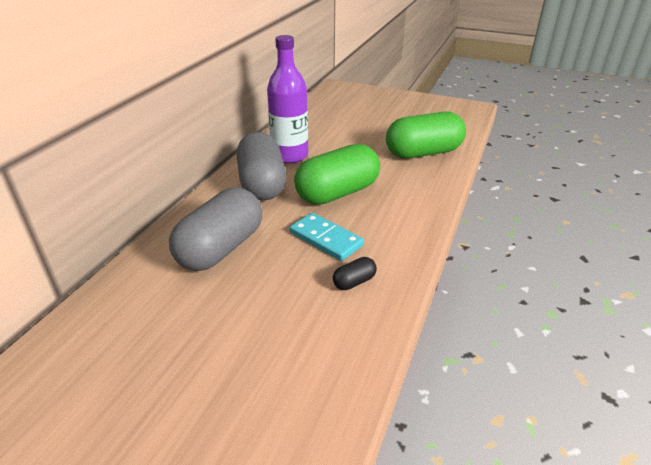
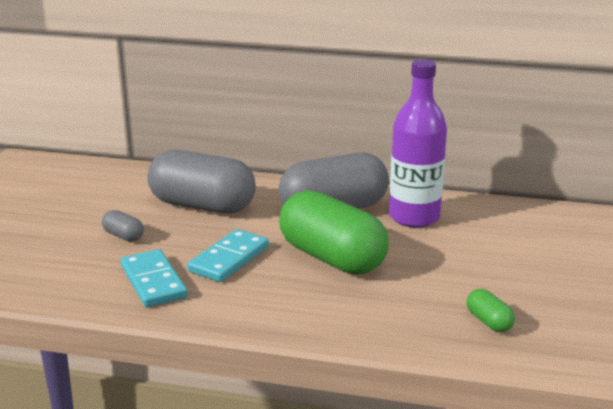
camera: 80 degrees right, 10 degrees down
(261, 301) = (123, 236): none -> grey capsule
(354, 282) = (153, 281): black capsule -> turquoise domino
(423, 153) = (489, 322): green capsule -> green capsule, size x0.41

